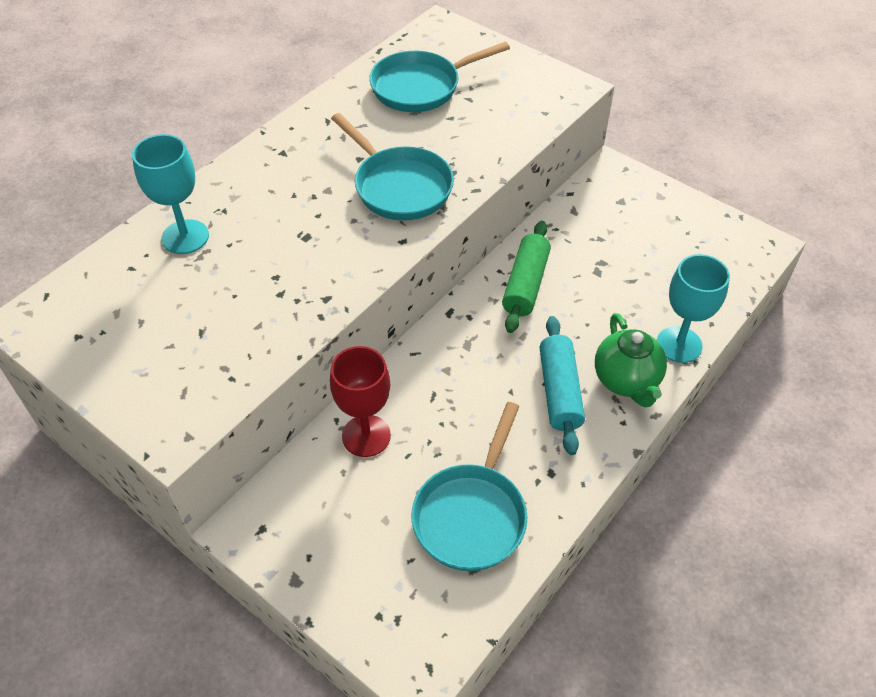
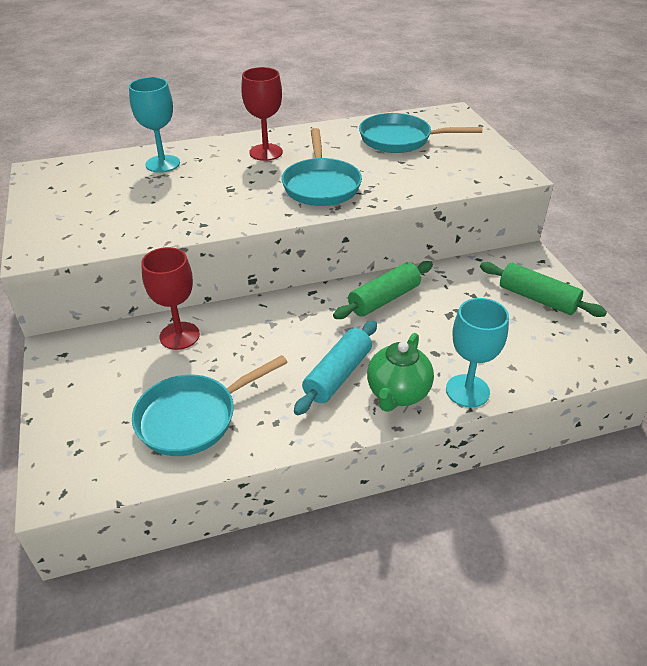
camera: 35 degrees right, 10 degrees down
(292, 167) = (266, 152): none -> red goblet
(655, 214) = (537, 298): none -> green rolling pin

